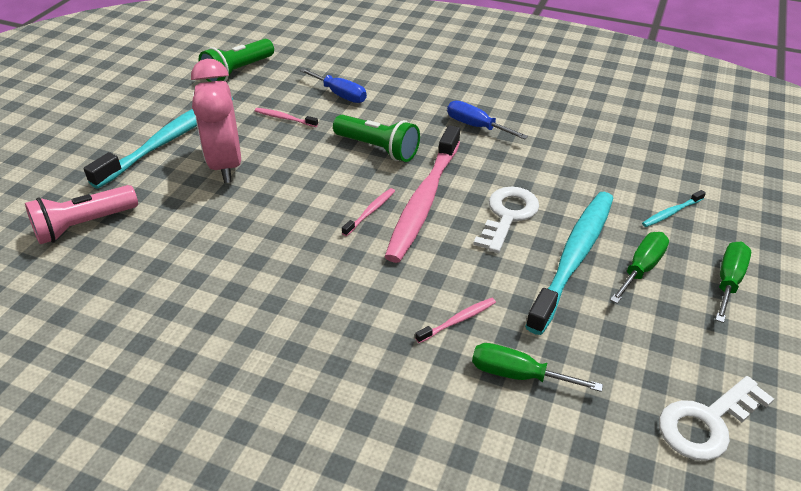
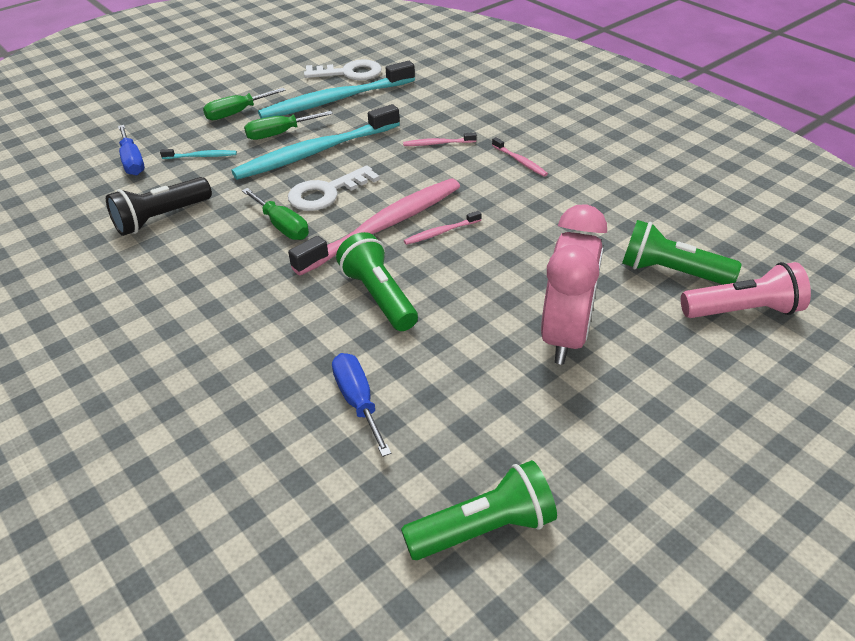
camera: 150 degrees left, 0 degrees up
(147, 241) = (671, 272): none -> green flashlight
(169, 140) = (632, 405): turquoise toothbrush -> turquoise toothbrush (336, 100)
(285, 118) = (459, 385): pink toothbrush -> pink toothbrush (520, 161)
(476, 126) = (247, 287): blue screwdriver -> blue screwdriver (132, 162)
(518, 375) = (427, 112): green screwdriver -> green screwdriver (282, 226)
(608, 149) = (161, 218): none -> black flashlight

